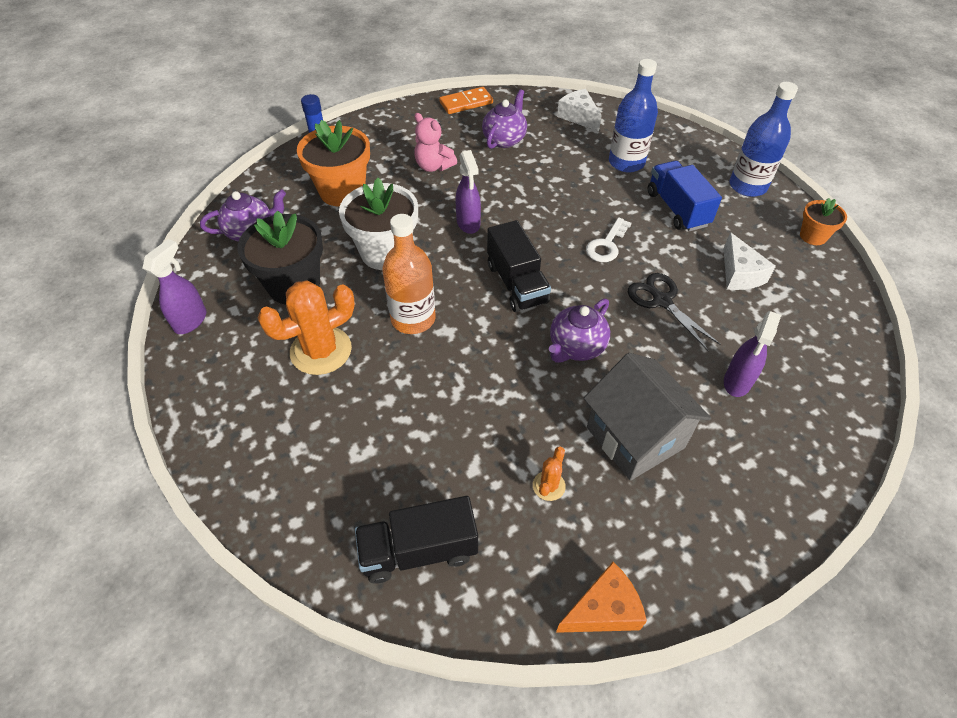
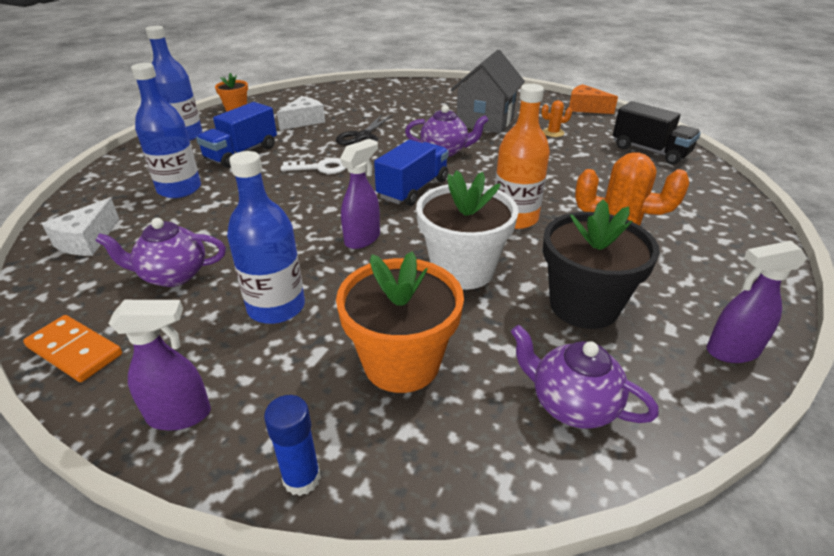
camera: 125 degrees left, 15 degrees down
(433, 166) = (276, 307): pink teddy bear -> blue bottle
(516, 283) = (413, 189): black truck -> blue truck
(737, 382) = (405, 107): purple spray bottle -> purple spray bottle (180, 415)

